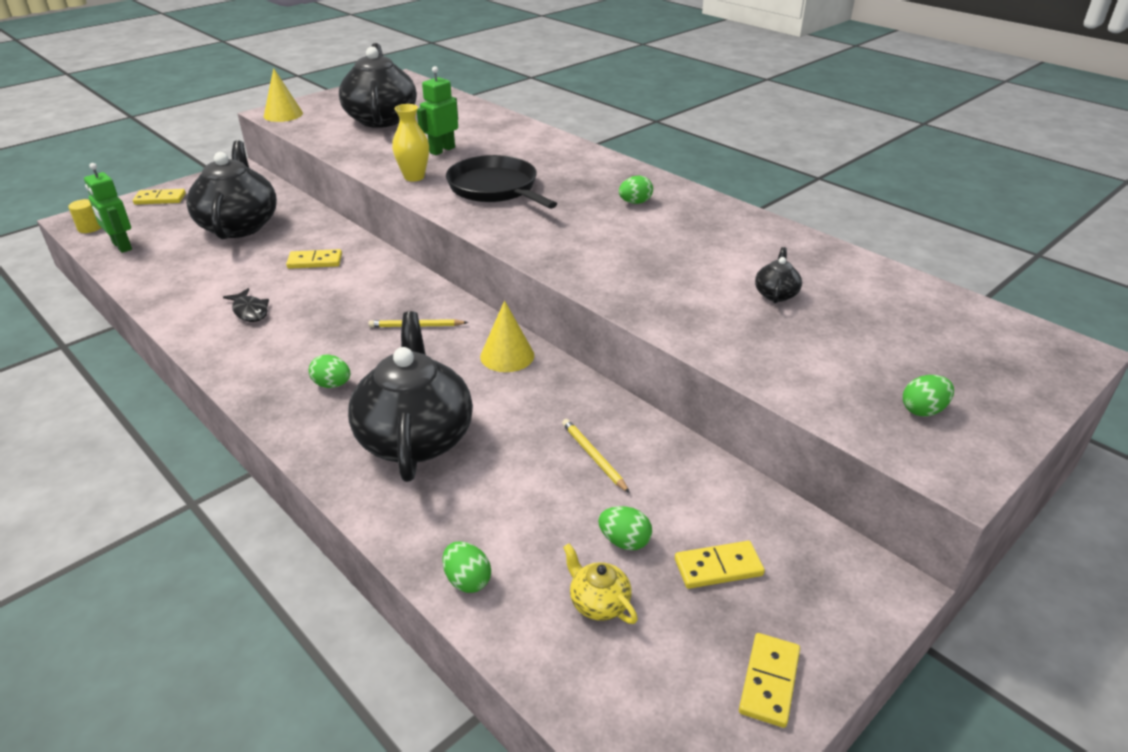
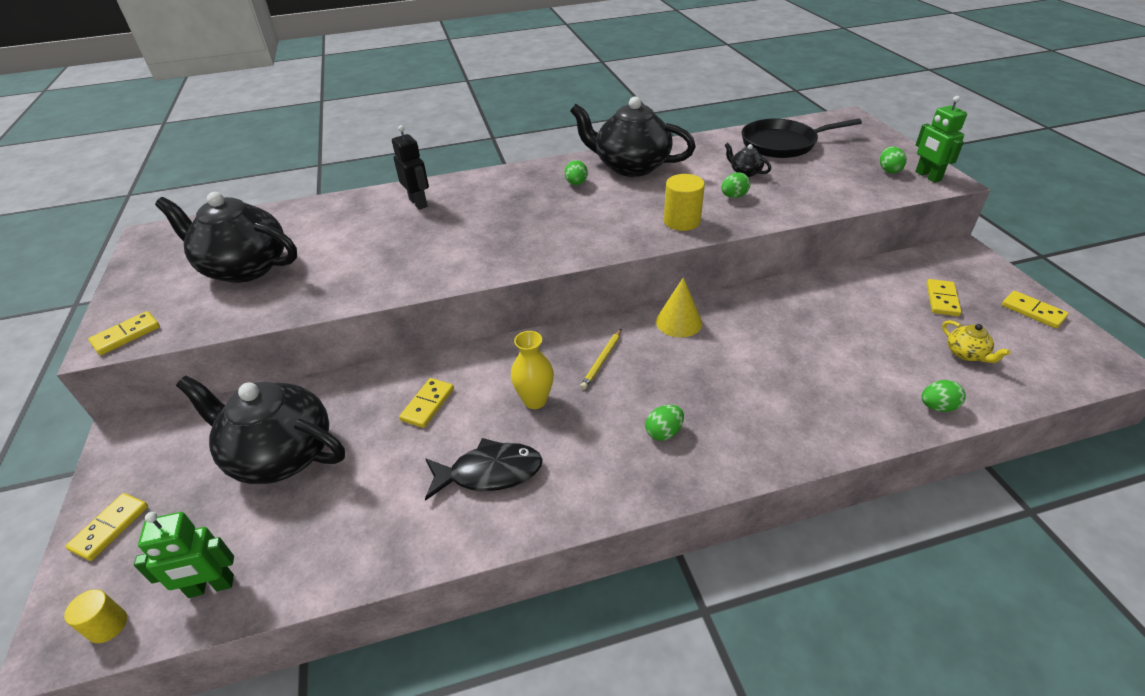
camera: 60 degrees left, 5 degrees up
(250, 311) = (490, 472): black fish -> black fish, size x1.58
(283, 114) = (126, 335): yellow cone -> yellow domino
(414, 177) = (415, 274): yellow vase -> yellow vase (535, 400)
(415, 438) = (765, 397): black teapot -> black teapot (631, 166)
(442, 150) = (373, 247): green robot -> green robot (927, 176)
(495, 188) = (487, 237): black pan -> black pan (782, 144)
(526, 145) = (418, 203): none -> black robot
(594, 457) = (822, 315): yellow pencil -> none
(598, 603) = (966, 354): yellow teapot -> yellow teapot turned 105 degrees counterclockwise
(613, 276) = (682, 221): none -> yellow cylinder
(624, 541) = (912, 327): green egg -> green egg (733, 196)

